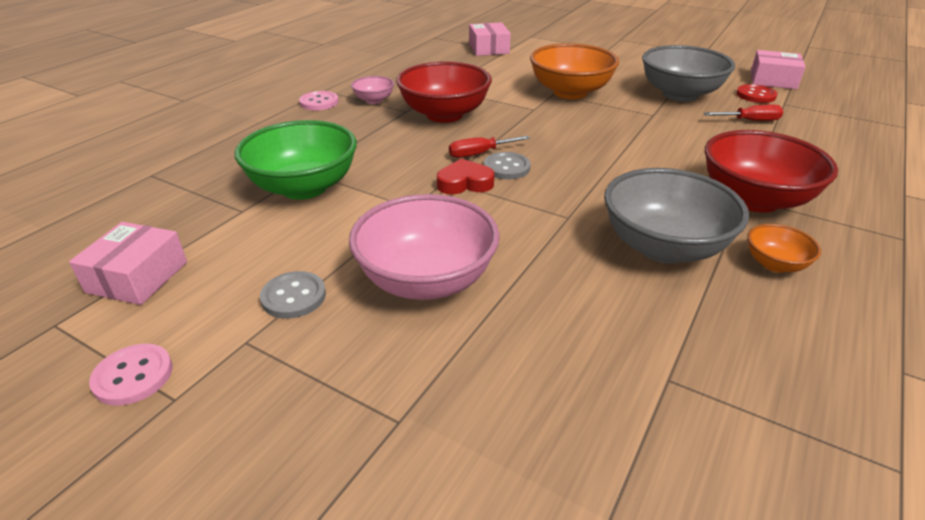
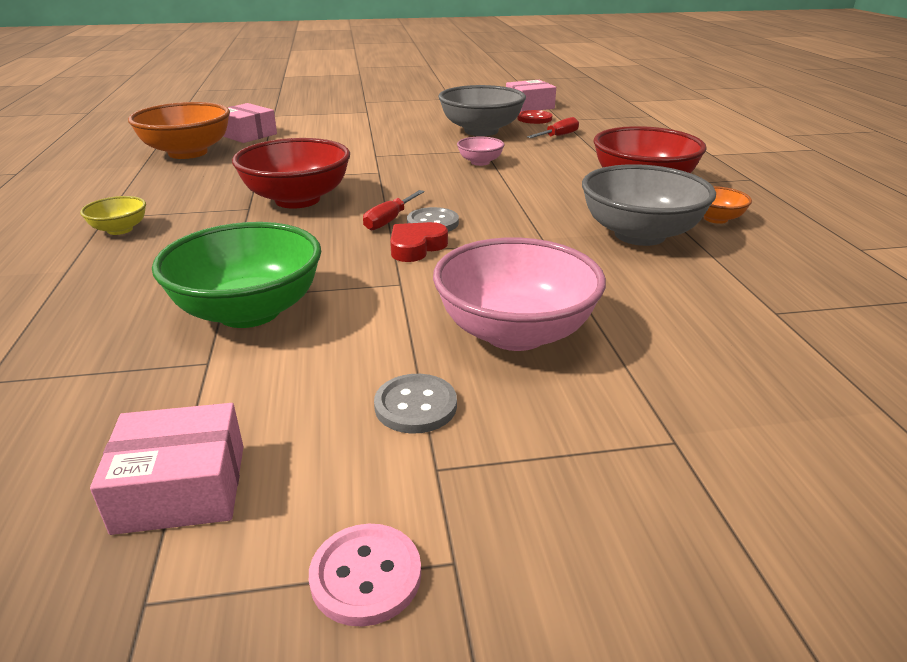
camera: 40 degrees left, 5 degrees down
(137, 277) = (181, 488): pink box -> pink box turned 75 degrees counterclockwise
(319, 102) = (120, 230): pink button -> yellow bowl
(374, 100) = (191, 209): pink bowl -> pink bowl (480, 162)
(570, 92) = (389, 151): orange bowl -> orange bowl (188, 153)

